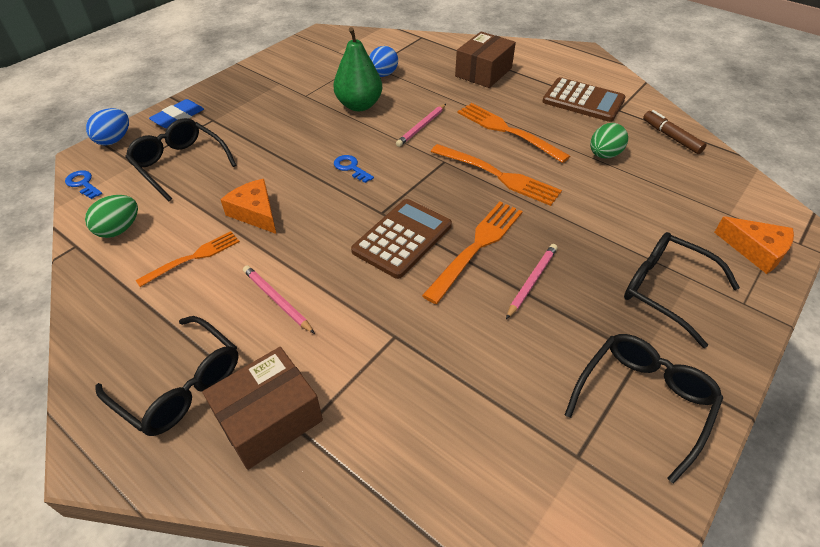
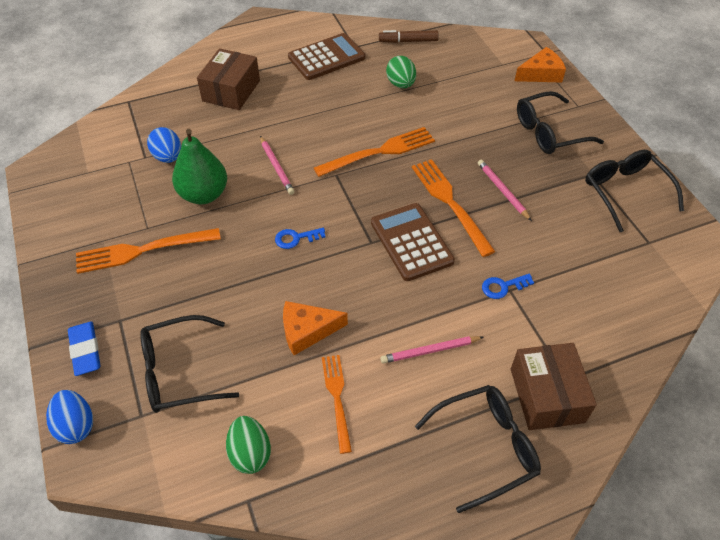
camera: 60 degrees left, 5 degrees up
(83, 184) = (140, 474): blue key -> blue key (503, 287)
(483, 72) = (231, 91): brown box -> brown box turned 45 degrees clockwise
(507, 131) = (328, 119): orange fork -> orange fork (142, 251)

